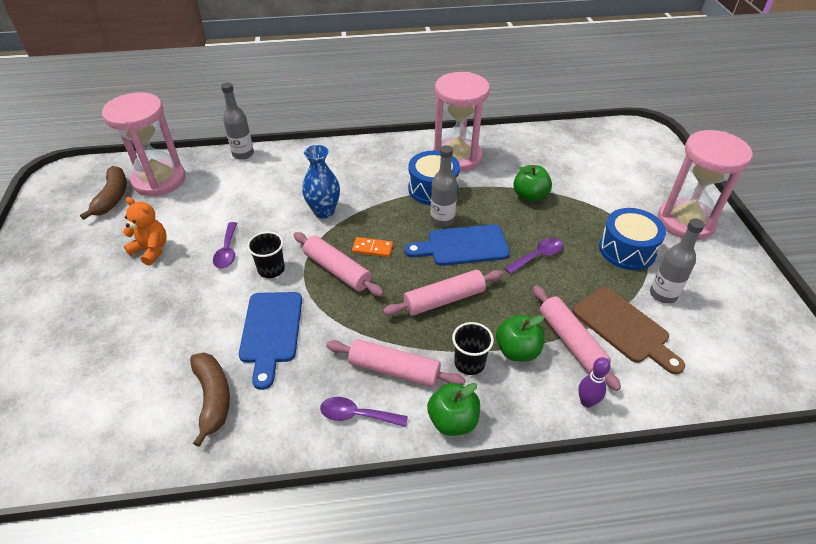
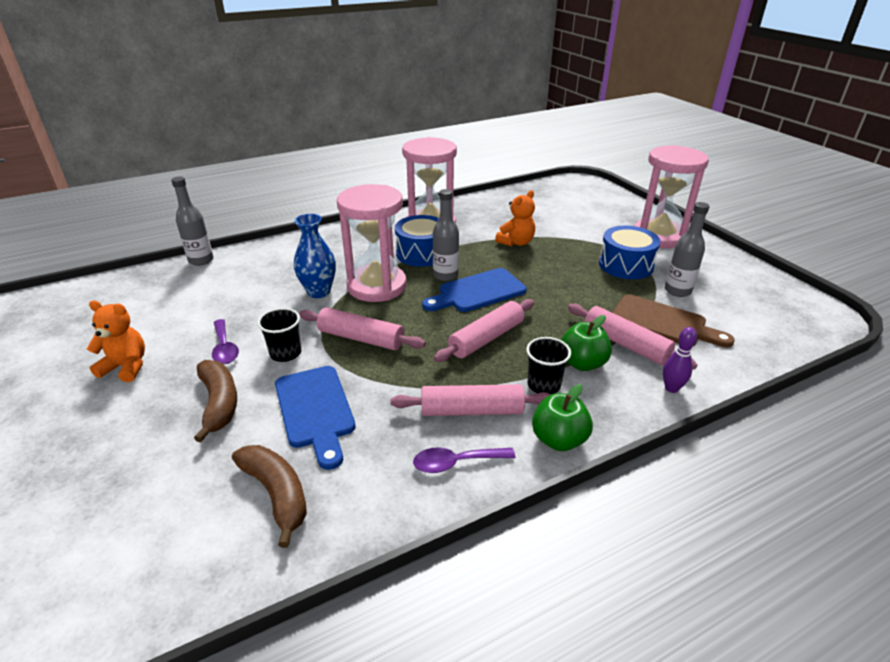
camera: 20 degrees left, 10 degrees down
(112, 198) = (52, 327): brown banana -> brown banana (219, 403)
(159, 180) = (107, 300): pink hourglass -> pink hourglass (377, 286)
(372, 248) = (388, 312): orange domino -> none
(530, 196) = (516, 242): green apple -> orange teddy bear
(538, 256) = (552, 285): purple spoon -> none

